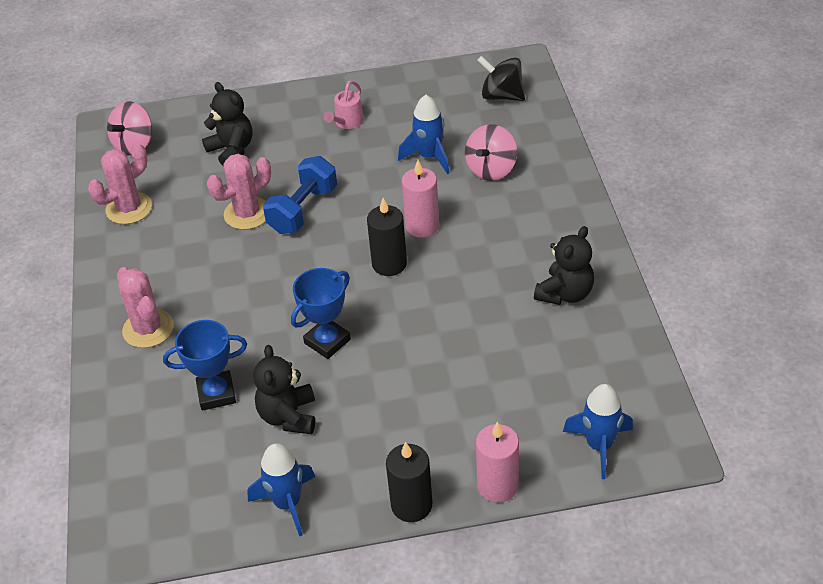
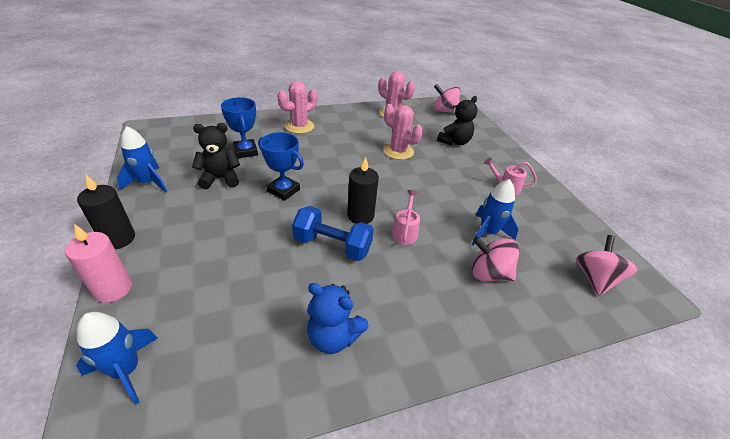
camera: 75 degrees right, 5 degrees down
(303, 210) = (407, 173): blue dumbbell -> blue dumbbell (332, 245)
(422, 226) = (405, 232): pink candle -> pink watering can
(501, 96) = (595, 278): black spinning top -> pink spinning top
(565, 293) = (333, 337): black teddy bear -> blue teddy bear

